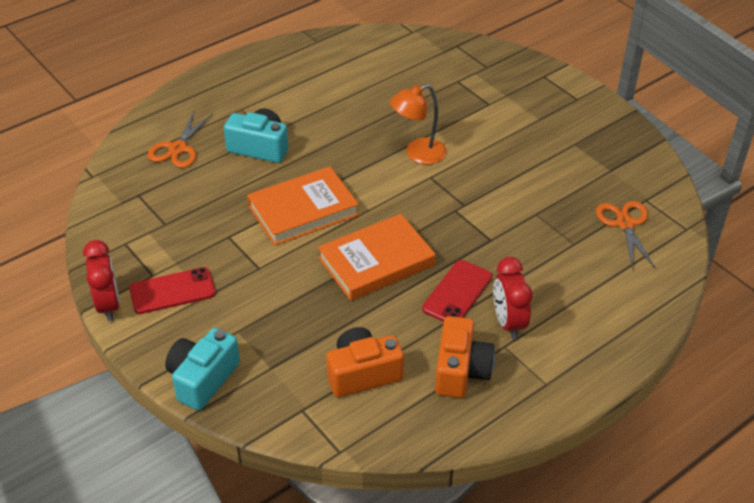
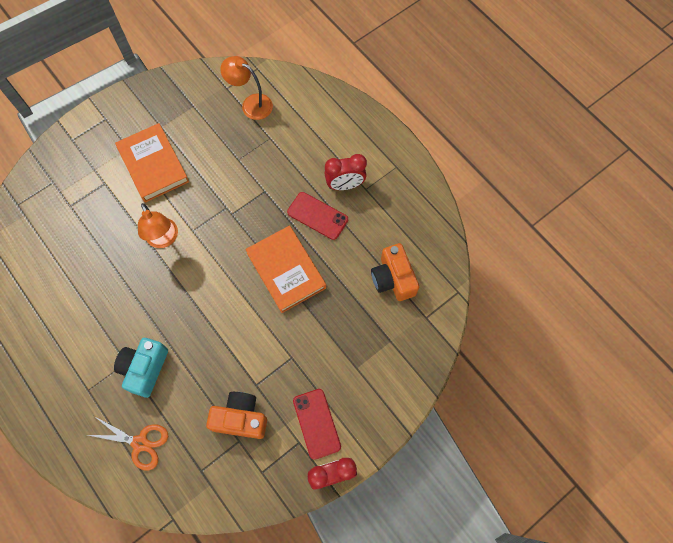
camera: 90 degrees left, 25 degrees up
(202, 379) = (403, 389): turquoise camera -> none
(303, 210) = (227, 327): orange book -> orange book (153, 165)
(461, 371) = (388, 216): orange camera -> orange camera (240, 418)
(625, 224) = (251, 104): orange scissors -> orange lamp

